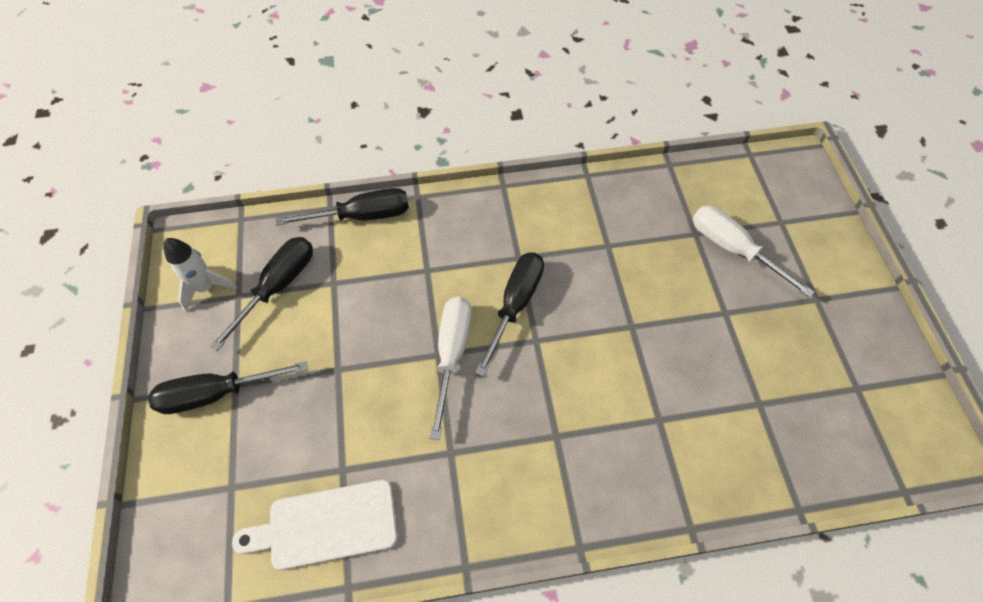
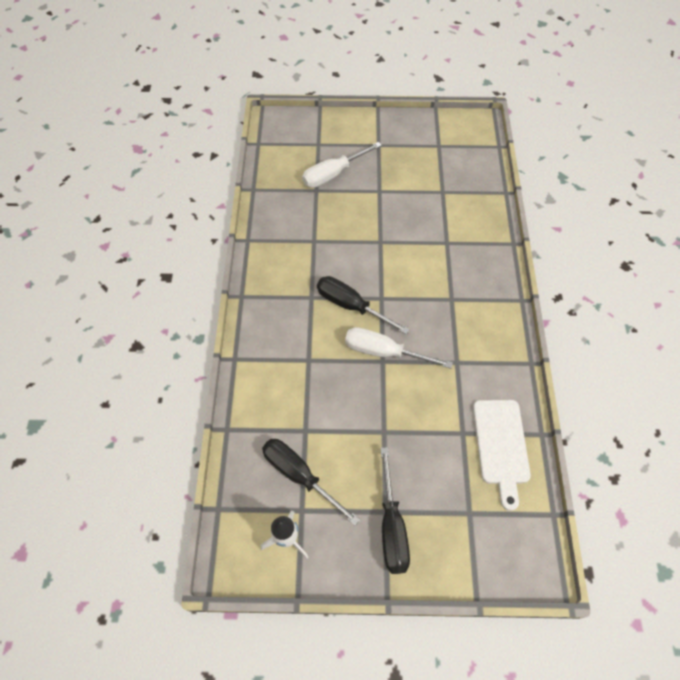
camera: 80 degrees left, 0 degrees up
(362, 216) = (243, 404): black screwdriver -> none

